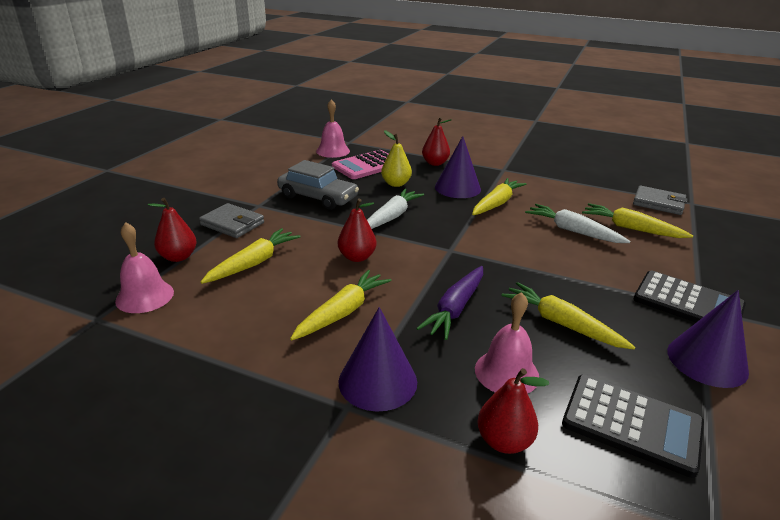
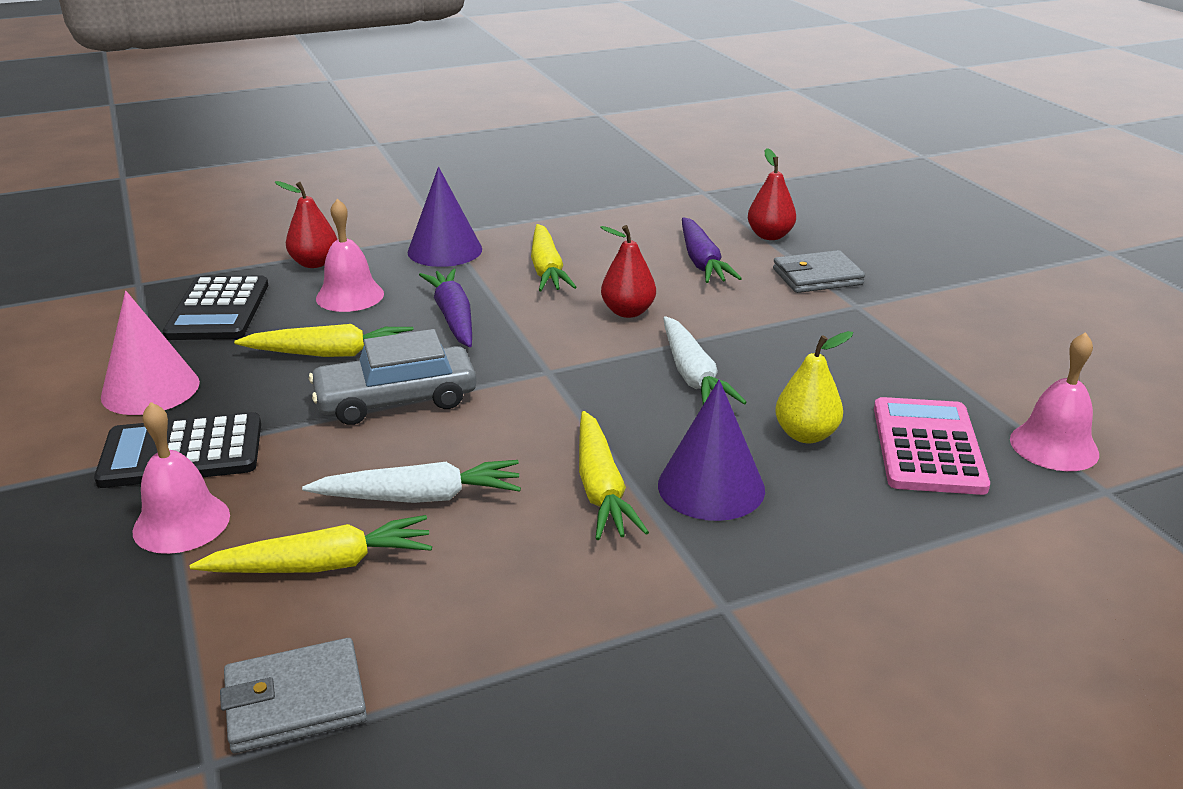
camera: 135 degrees right, 0 degrees up
(145, 296) = (712, 210): pink bell -> pink bell (181, 523)
(254, 263) = (702, 262): yellow carrot -> purple carrot
(318, 197) = (833, 351): grey car -> grey car (396, 400)
(435, 163) = (860, 532): red pear -> none
(631, 424) = (218, 310): black calculator -> black calculator turned 75 degrees counterclockwise
(707, 361) = (150, 389): purple cone -> pink cone

